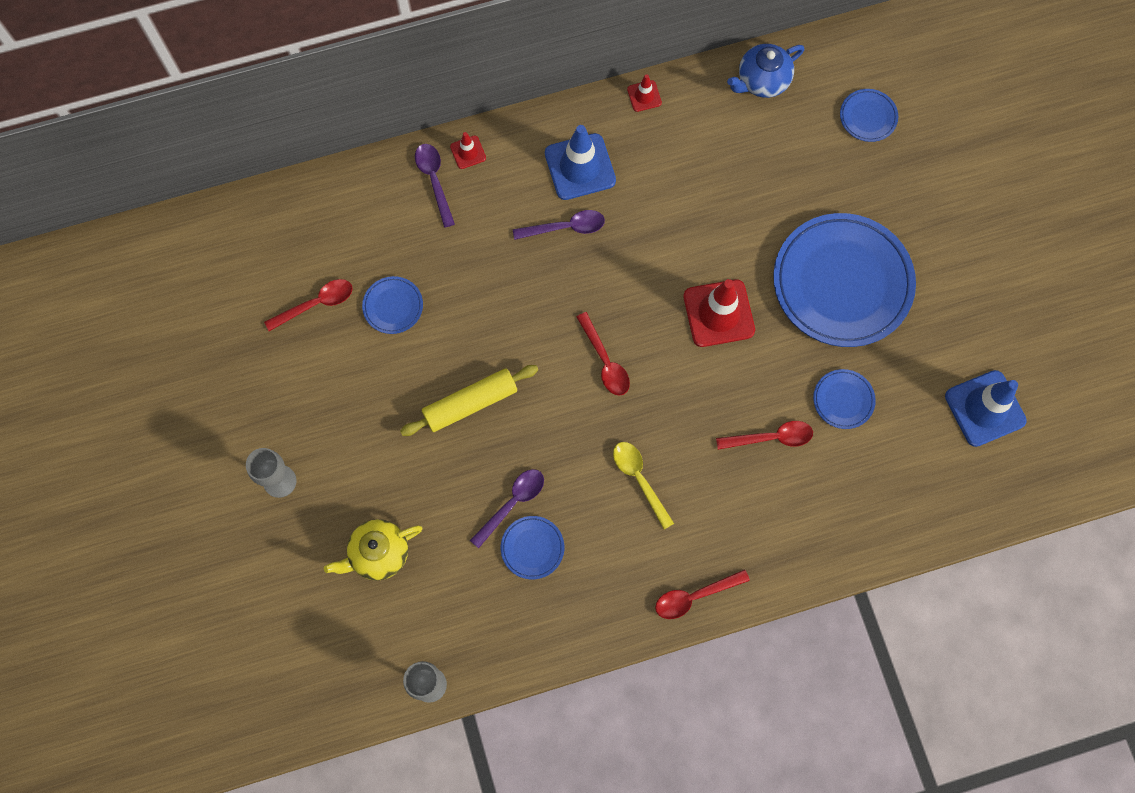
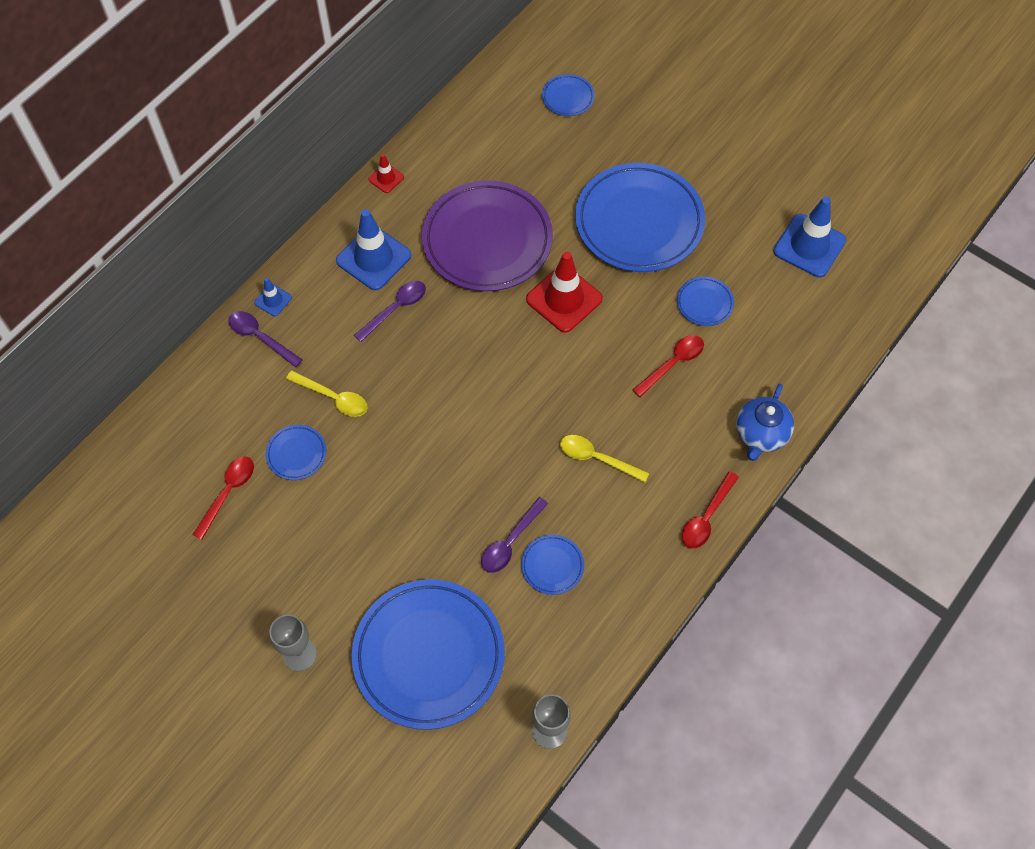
camera: 35 degrees left, 10 degrees down
(378, 554) = (429, 655): yellow teapot -> blue plate
(457, 276) = (333, 398): none -> yellow spoon
(468, 152) = (273, 300): red traffic cone -> blue traffic cone
(470, 403) = (418, 488): yellow rolling pin -> none
(512, 503) = (510, 542): purple spoon -> purple spoon turned 150 degrees counterclockwise
(605, 361) = (503, 388): red spoon -> none
(691, 213) = (487, 240): none -> purple plate
(762, 81) = (469, 117): blue teapot -> blue teapot (761, 434)

